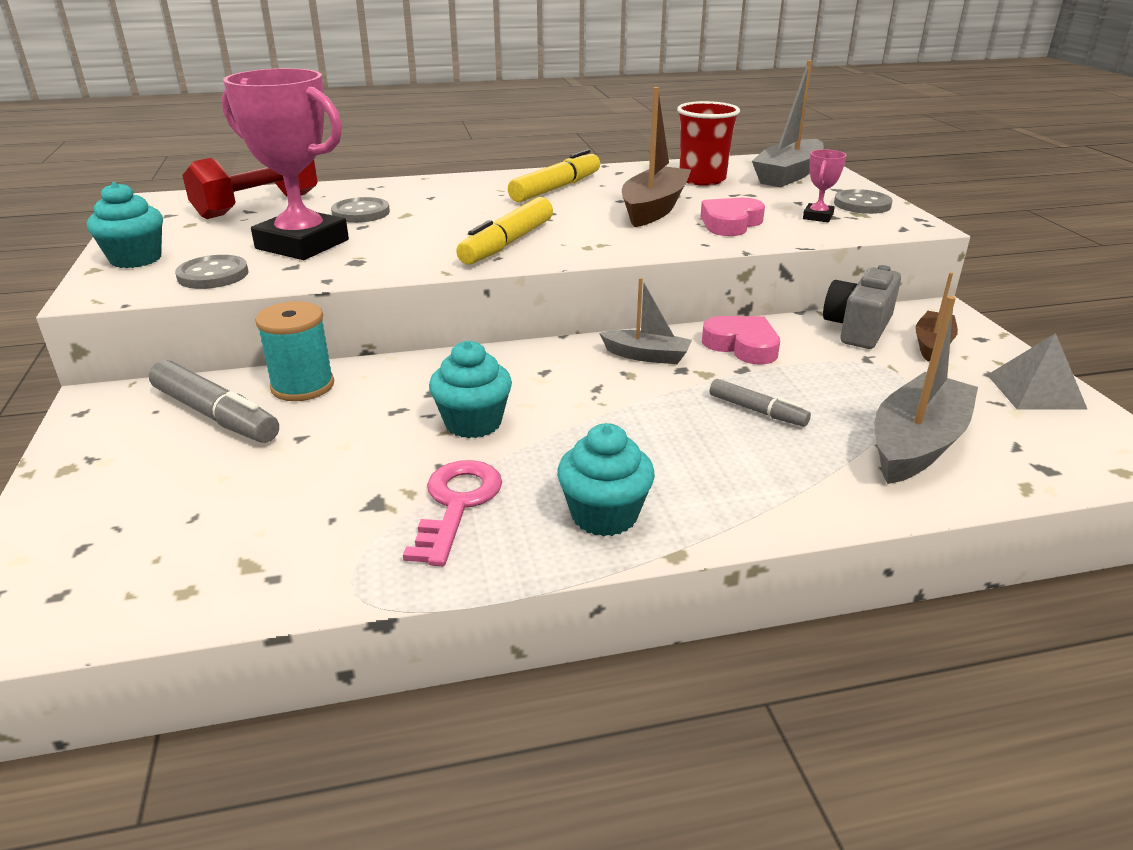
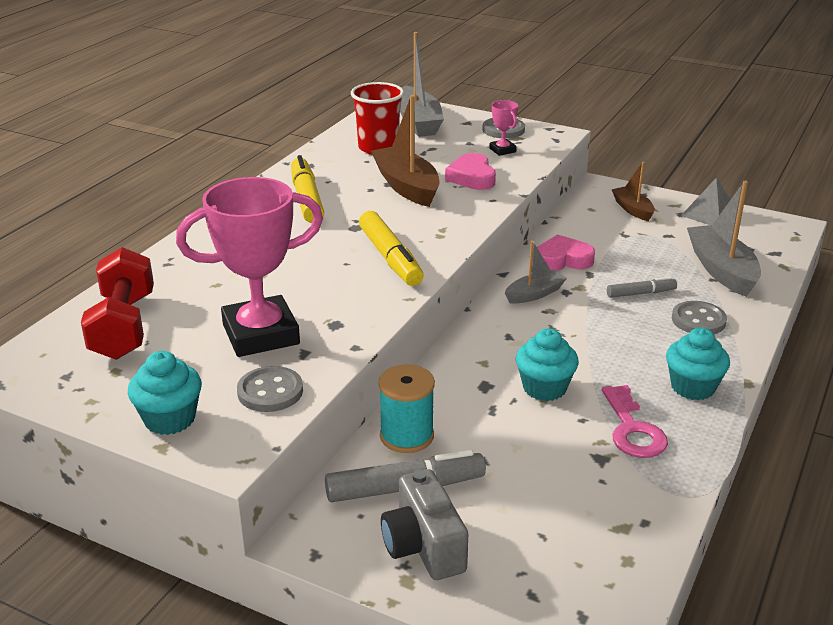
camera: 50 degrees left, 0 degrees up
(361, 213) = (226, 288): grey button -> grey button (698, 320)
(457, 504) = (632, 429): pink key -> pink key turned 150 degrees counterclockwise
(858, 328) = (588, 218): grey camera -> grey camera (424, 546)

